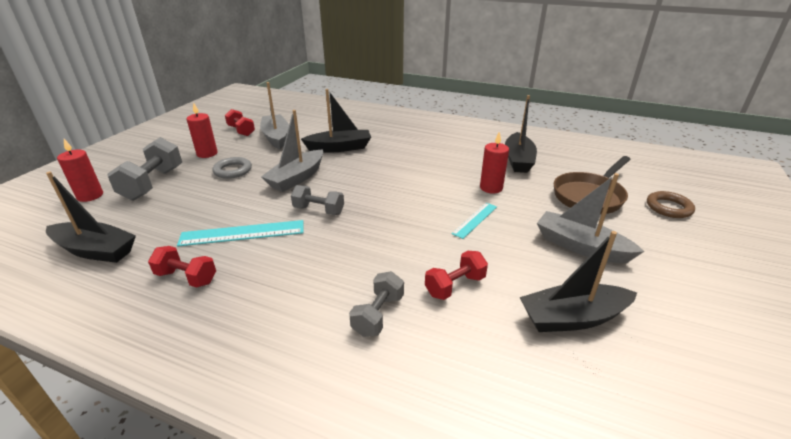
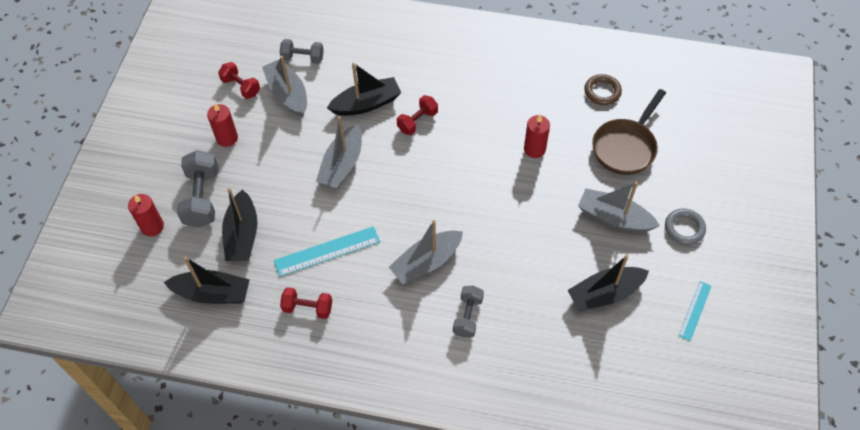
camera: 10 degrees left, 25 degrees up
(233, 170) = (271, 163): grey ring -> grey ring (684, 228)
(319, 210) = (382, 210): grey dumbbell -> grey dumbbell (303, 58)
(347, 256) = (426, 262): none -> grey boat
(455, 286) = (518, 279): red dumbbell -> red dumbbell (417, 121)
(475, 220) = (524, 199): turquoise ruler -> turquoise ruler (695, 310)
(518, 160) = (558, 97): black boat -> black boat (242, 235)
(668, 208) = (693, 152): brown ring -> brown ring (602, 92)

